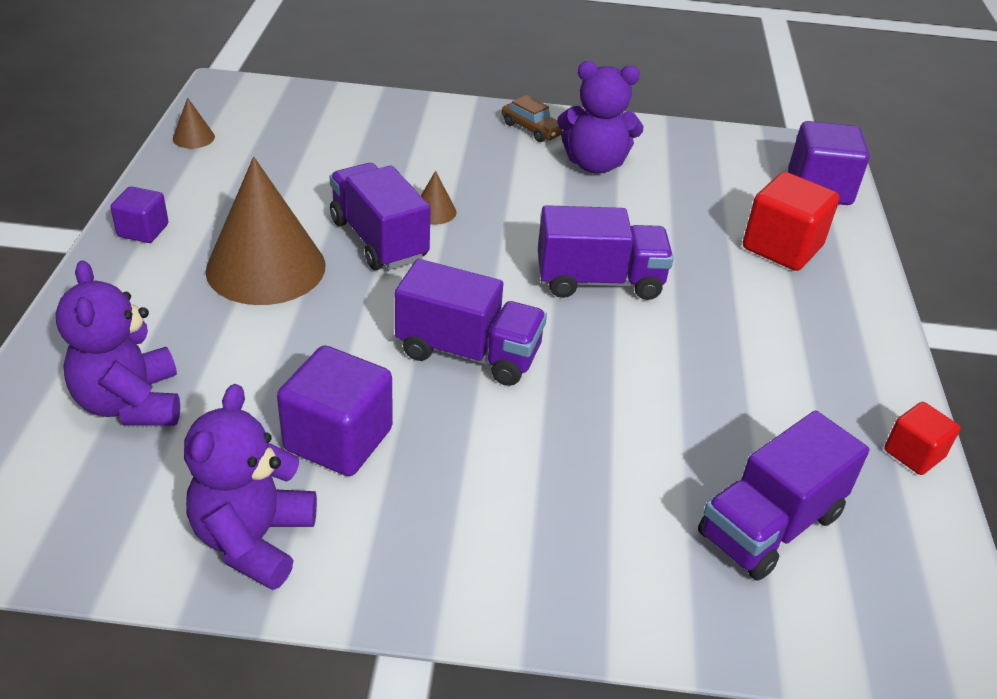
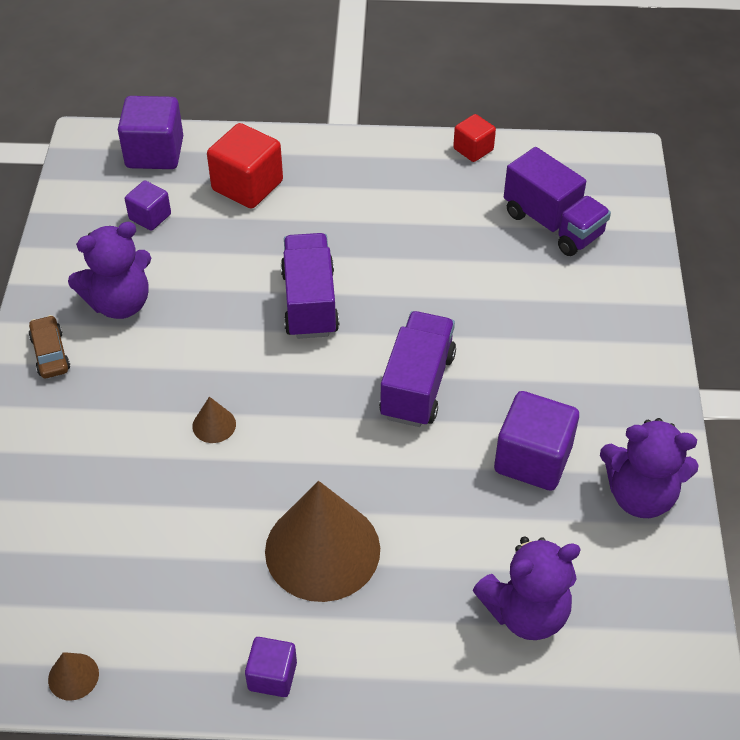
camera: 90 degrees left, 10 degrees up
(378, 239) = (266, 465): purple truck -> none
(532, 129) = (50, 353): brown car -> brown car turned 60 degrees counterclockwise
(595, 164) = (120, 303): purple teddy bear -> purple teddy bear turned 60 degrees clockwise
(718, 183) = (150, 217): none -> purple cube

